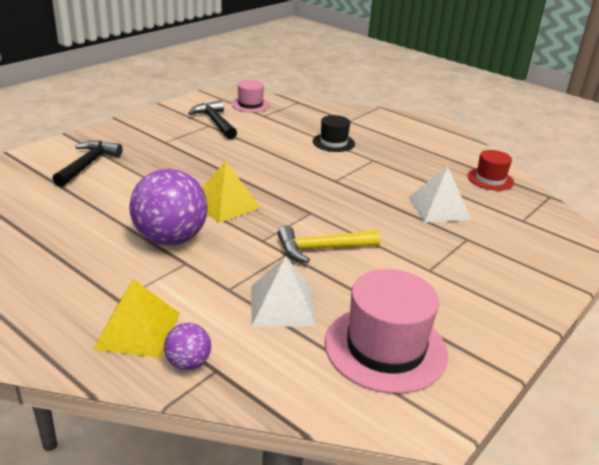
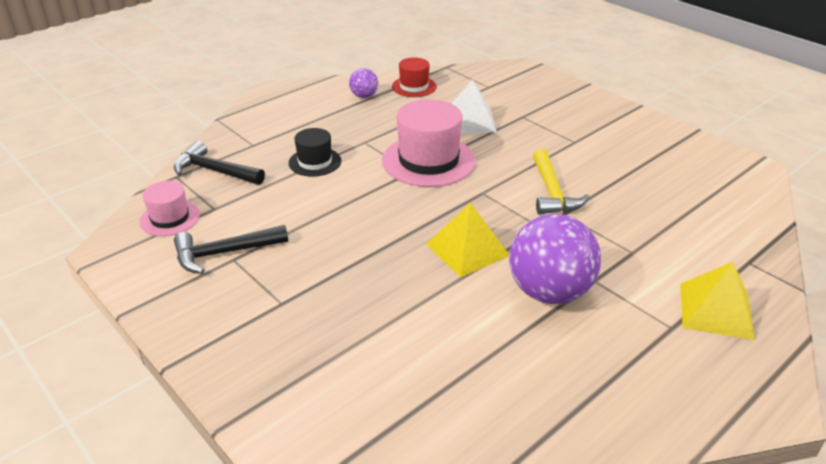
camera: 80 degrees left, 5 degrees up
(88, 164) = (349, 383): black hammer -> black hammer (215, 171)
(188, 363) = (747, 278): purple ball -> purple ball (364, 96)
(282, 305) = (649, 221): white pyramid -> none
(385, 348) = (687, 176): pink hat -> pink hat (428, 160)

